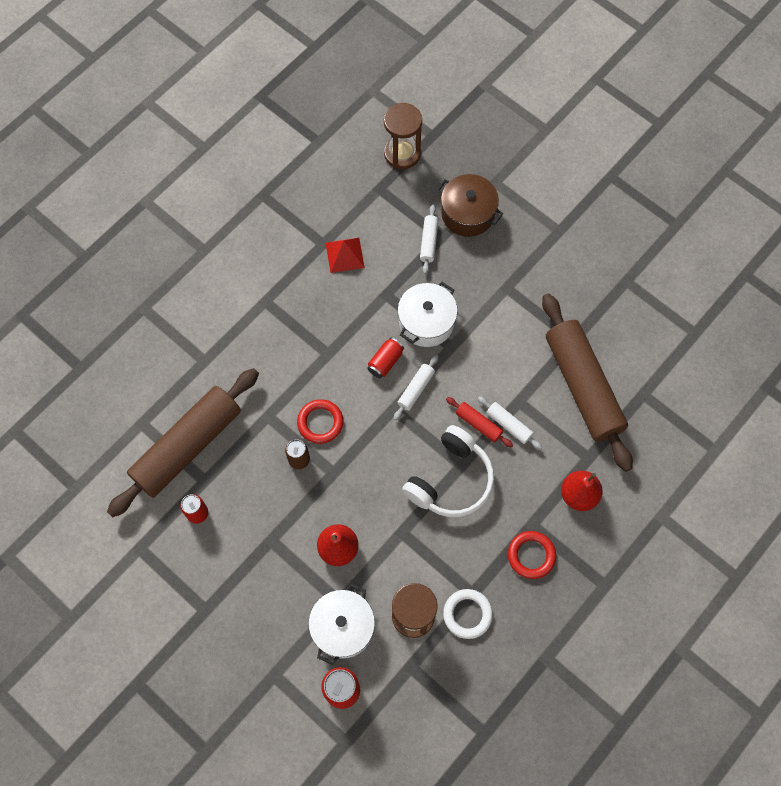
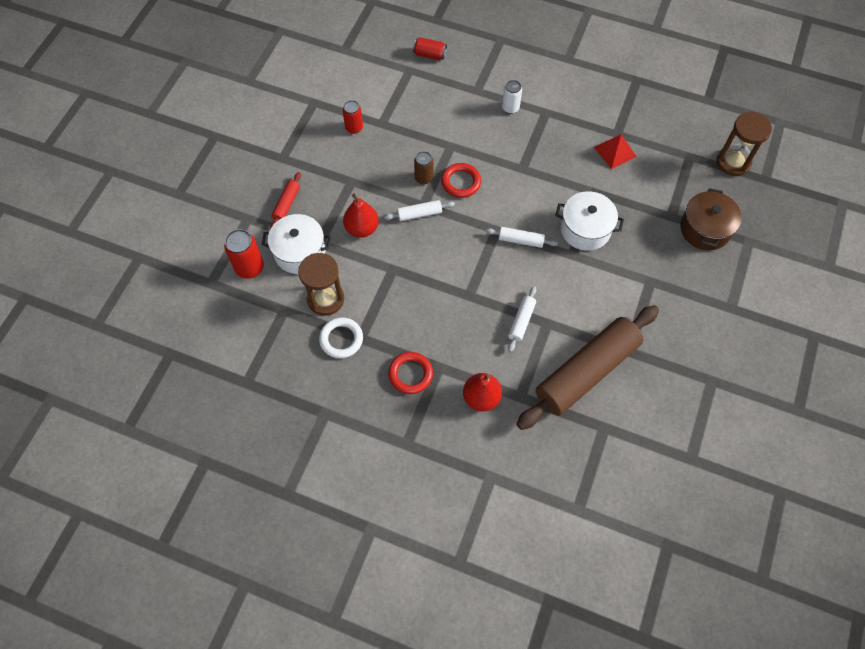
camera: 70 degrees right, 5 degrees down
(188, 446) = (403, 104): brown rolling pin -> none
(244, 335) = (510, 108): none -> white can
(385, 362) = (535, 211): red can -> red can (430, 55)
(429, 242) = (661, 208): white rolling pin -> white rolling pin (419, 214)
(450, 480) = (452, 291): white headphones -> none
(478, 424) = (511, 297): red rolling pin -> red rolling pin (286, 204)

